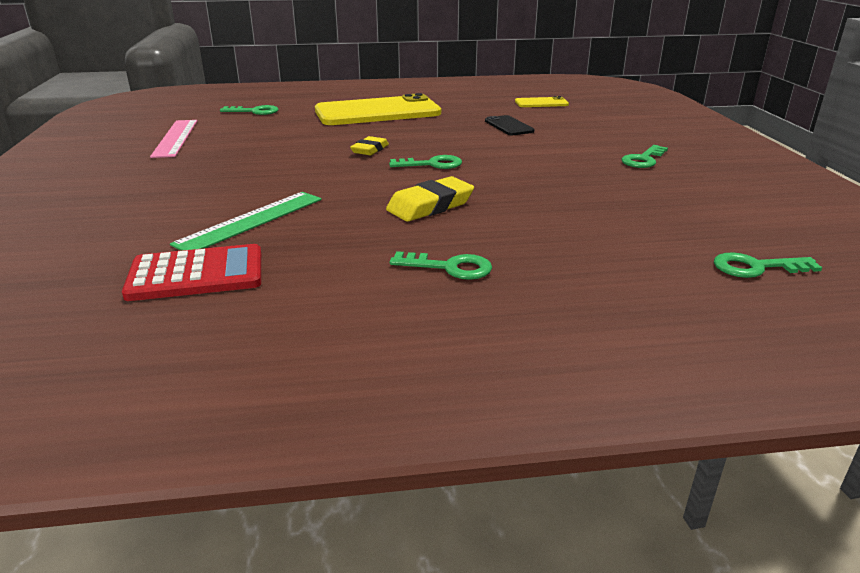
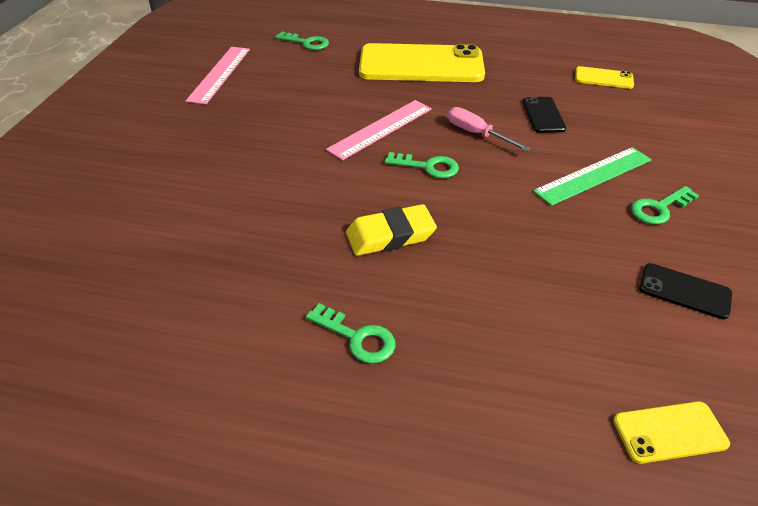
camera: 20 degrees right, 15 degrees up
(196, 274) = (146, 284): red calculator -> none
(251, 221) = (223, 218): green ruler -> green ruler (593, 175)
(370, 150) = (381, 129): yellow eraser -> pink ruler
(460, 142) = (477, 134): none -> pink screwdriver
(700, 196) = (684, 291): none -> black phone
(756, 267) = (669, 432): green key -> yellow phone

